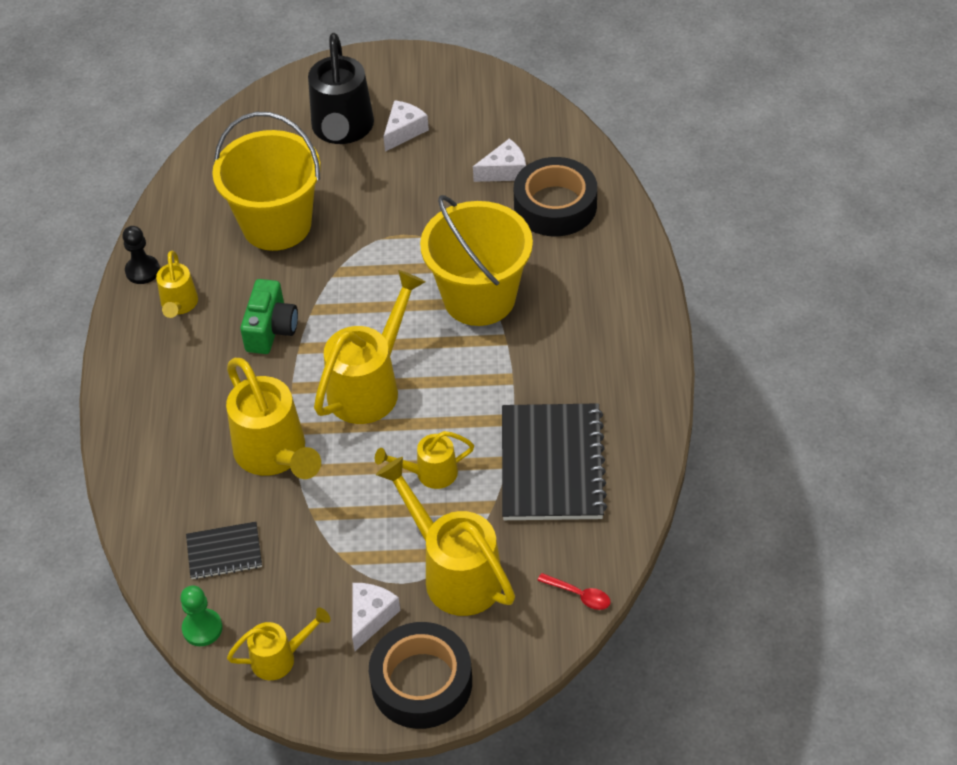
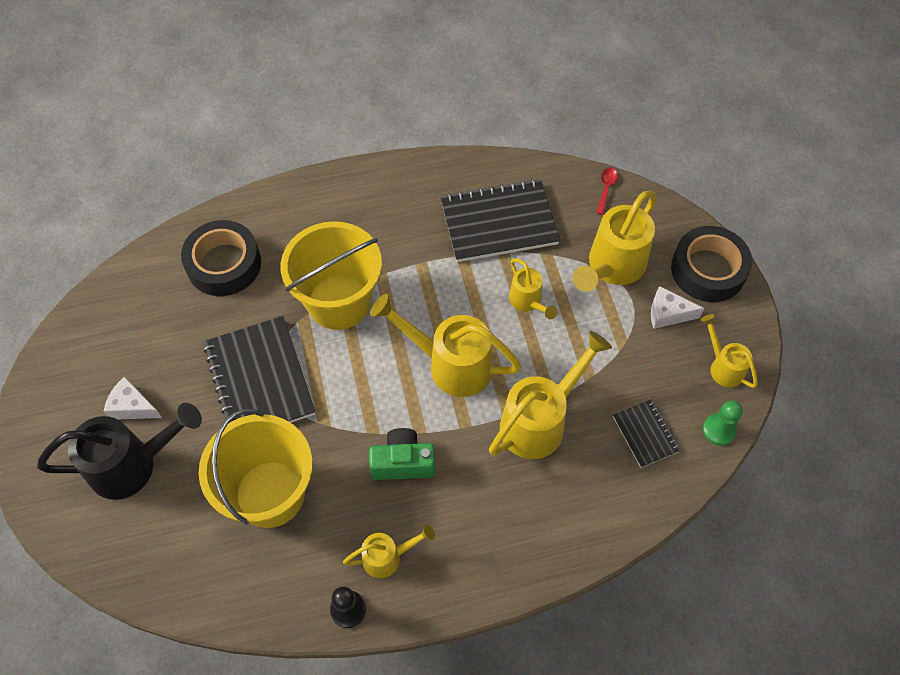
camera: 105 degrees left, 10 degrees up
(403, 225) = (259, 379): none -> black notebook
(504, 171) = (183, 310): white cheese -> none

